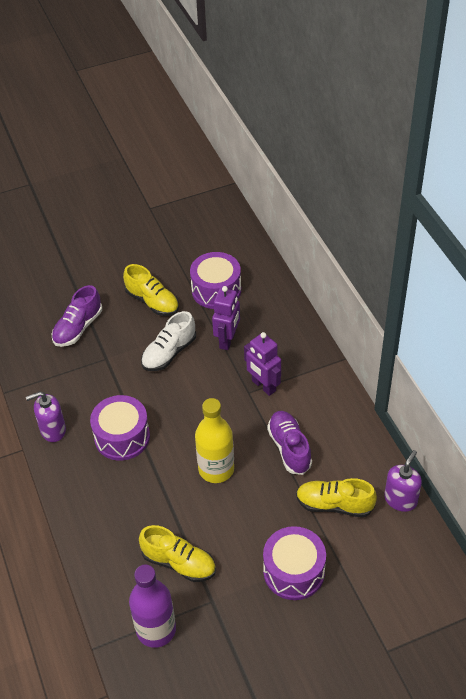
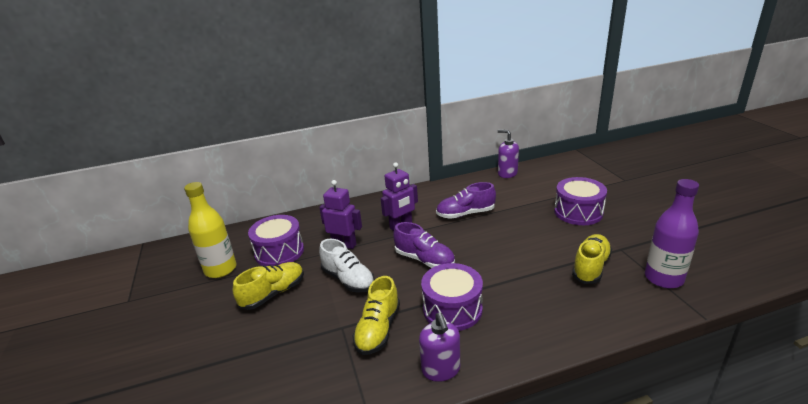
camera: 85 degrees left, 20 degrees down
(78, 328) = (285, 355): purple shoe -> purple shoe (424, 260)
(216, 469) = (488, 249): yellow bottle -> yellow bottle (220, 269)
(334, 505) = (516, 196): yellow shoe -> yellow shoe (378, 330)

